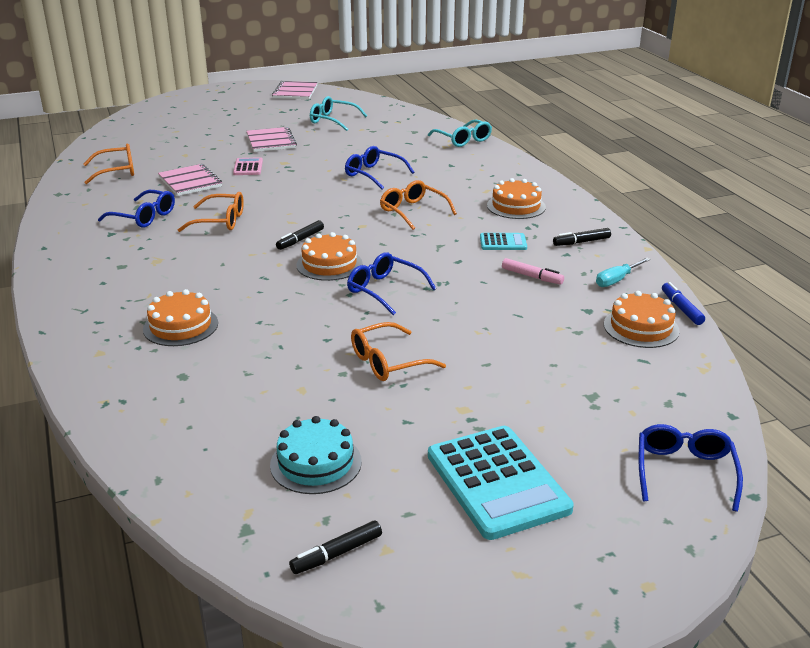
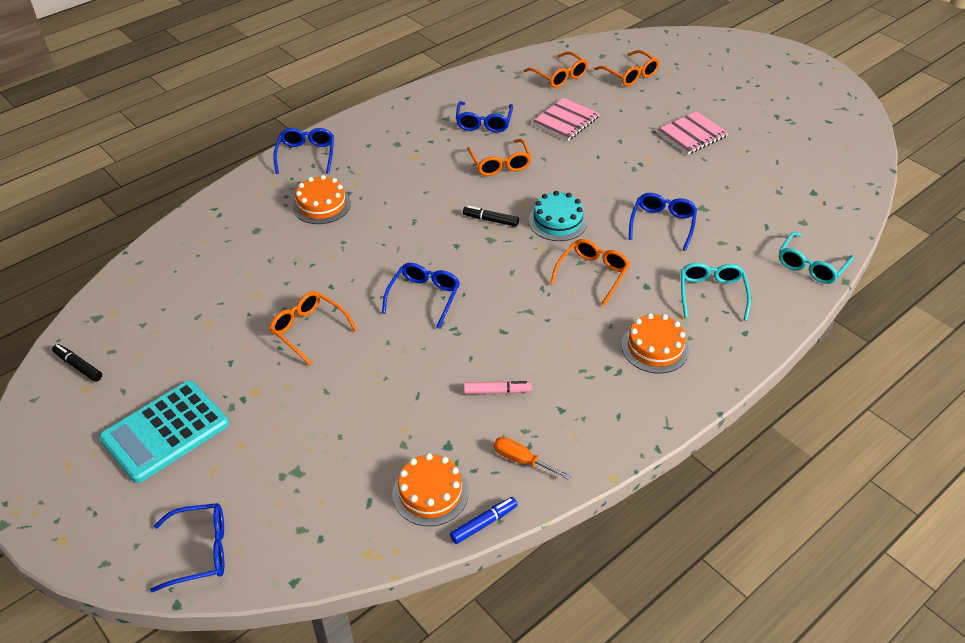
camera: 70 degrees right, 15 degrees up
(73, 323) = (306, 155): none -> blue glasses
(157, 145) = (630, 75): none -> orange glasses
(248, 167) = (620, 141): pink calculator -> none
(295, 92) = (840, 106): pink notebook -> none
(316, 463) = (169, 328): turquoise cake -> turquoise cake (557, 221)
(329, 264) = (454, 251): orange cake -> none
(333, 120) = (782, 156): turquoise glasses -> turquoise glasses (711, 294)
(503, 242) = (560, 355): turquoise calculator -> none
(532, 277) = (497, 391): pink marker -> pink marker turned 105 degrees counterclockwise
(581, 242) = (596, 417): black marker -> none
(617, 280) = (522, 460): turquoise screwdriver -> orange screwdriver

